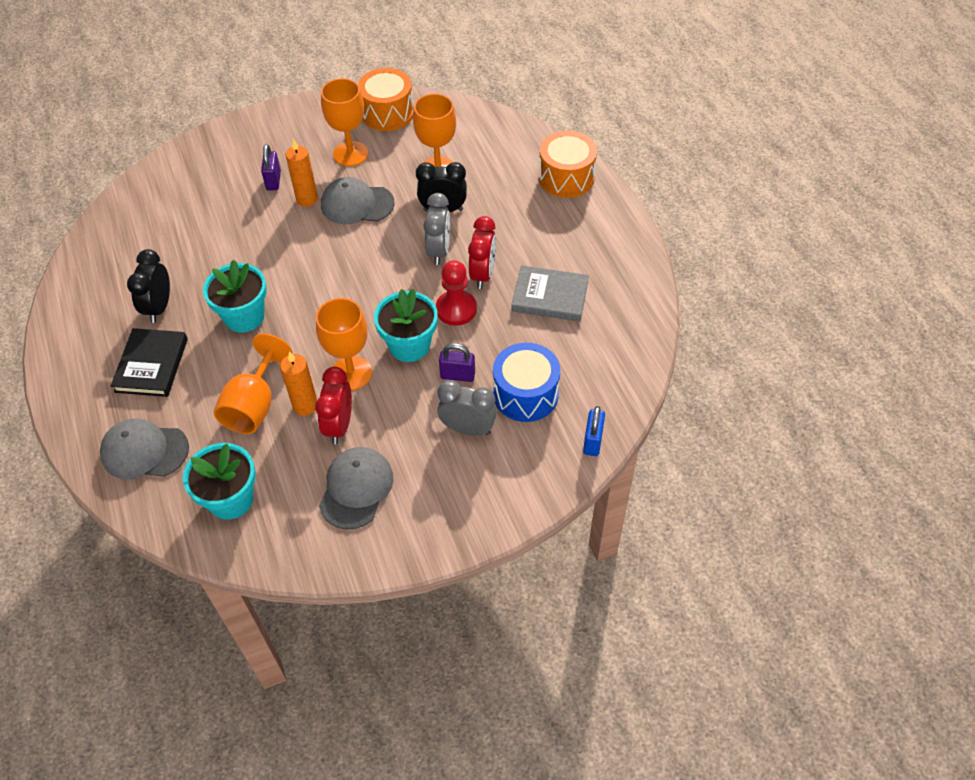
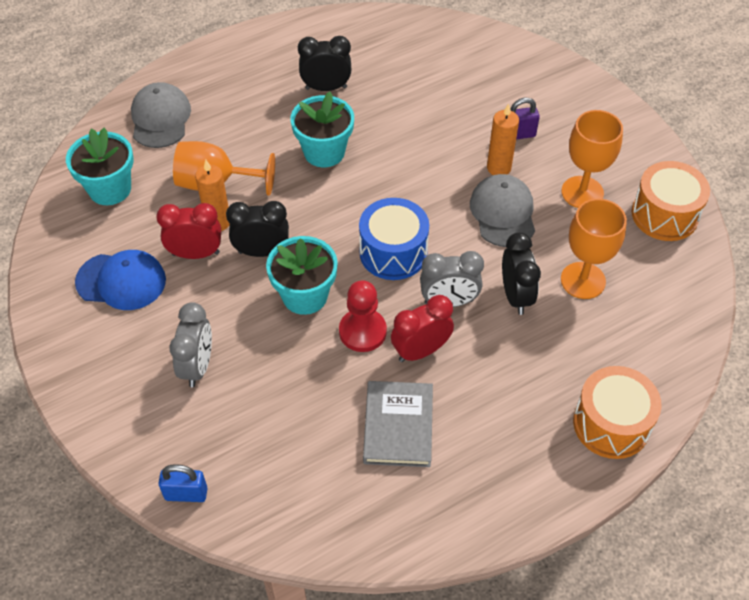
camera: 80 degrees right, 0 degrees up
(151, 365) = (256, 99): black book -> none
(351, 373) = (262, 251): orange goblet -> black clock
(356, 489) = (121, 281): grey cap -> blue cap
(457, 375) = (268, 346): purple padlock -> none
(483, 274) = (420, 351): red clock -> red clock turned 150 degrees clockwise
(525, 394) = (248, 417): blue drum -> blue drum (393, 252)

